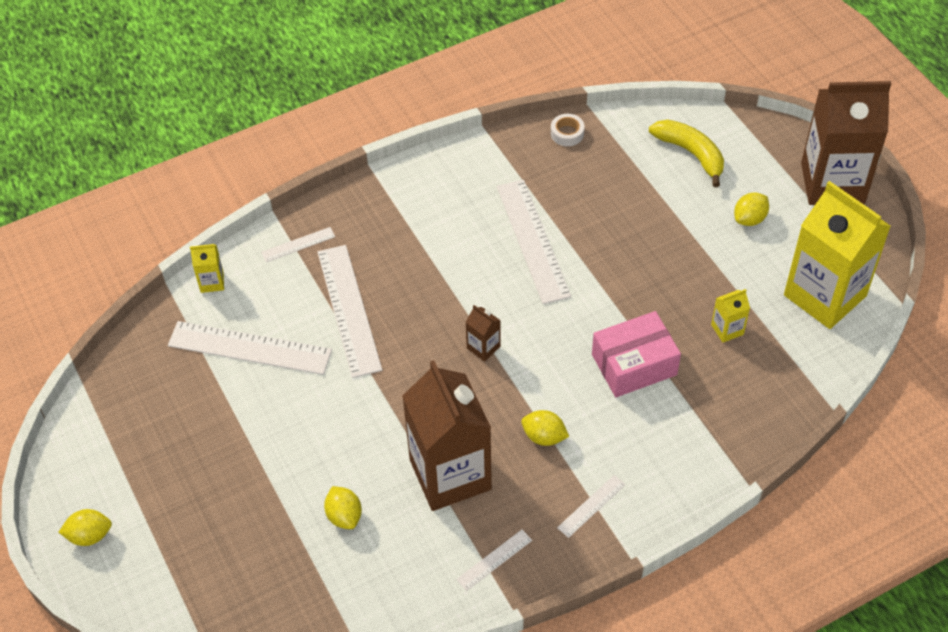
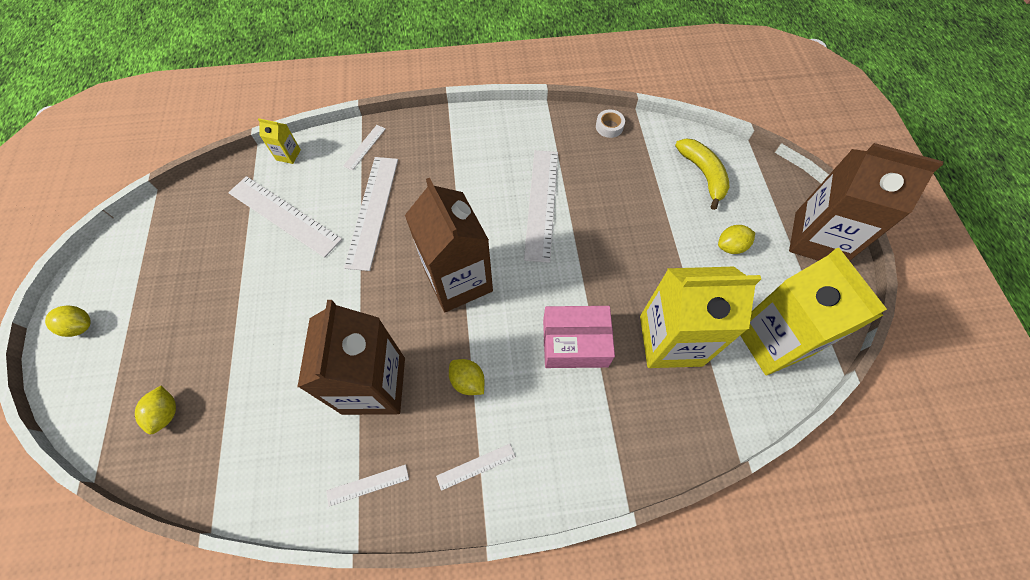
camera: 20 degrees right, 10 degrees up
(298, 244) = (365, 147): white ruler -> white ruler turned 60 degrees counterclockwise
(344, 516) = (271, 388): yellow lemon -> yellow lemon (166, 413)
(483, 347) = (458, 280): brown carton -> brown carton, size x2.48
(727, 329) = (670, 340): yellow carton -> yellow carton, size x2.48

